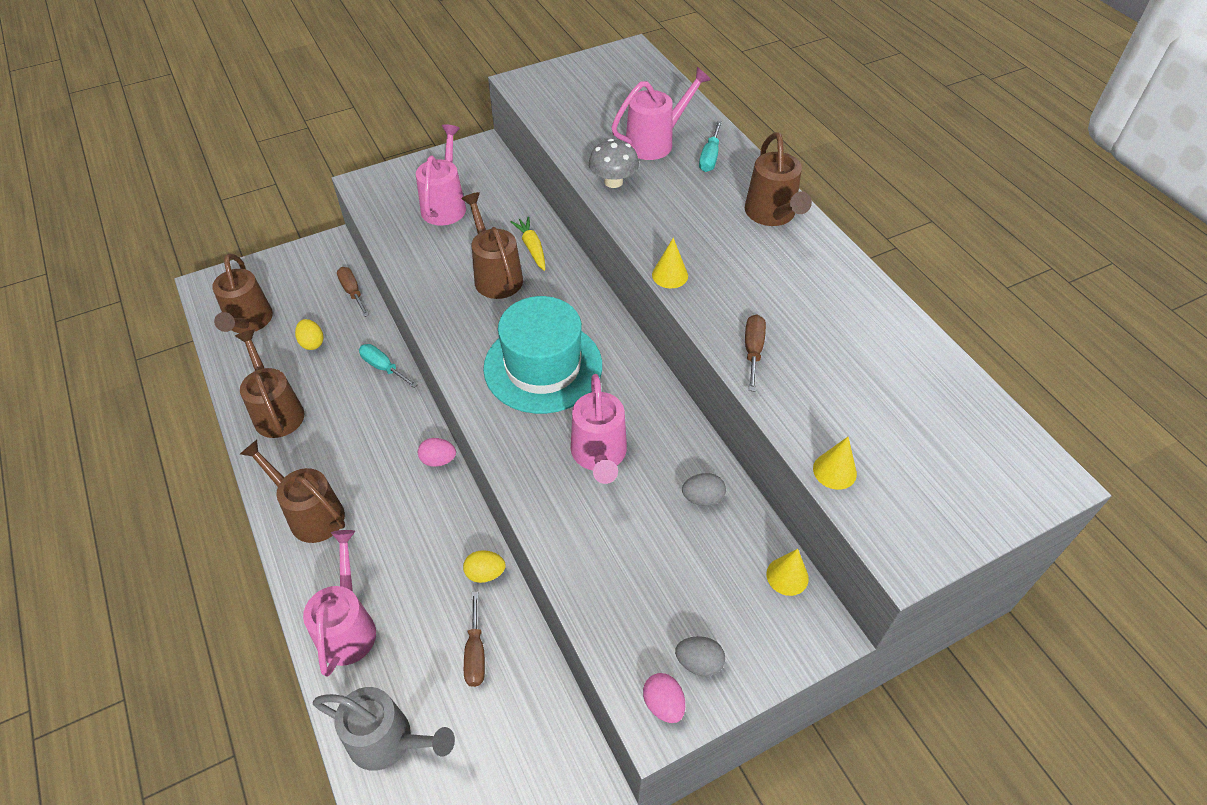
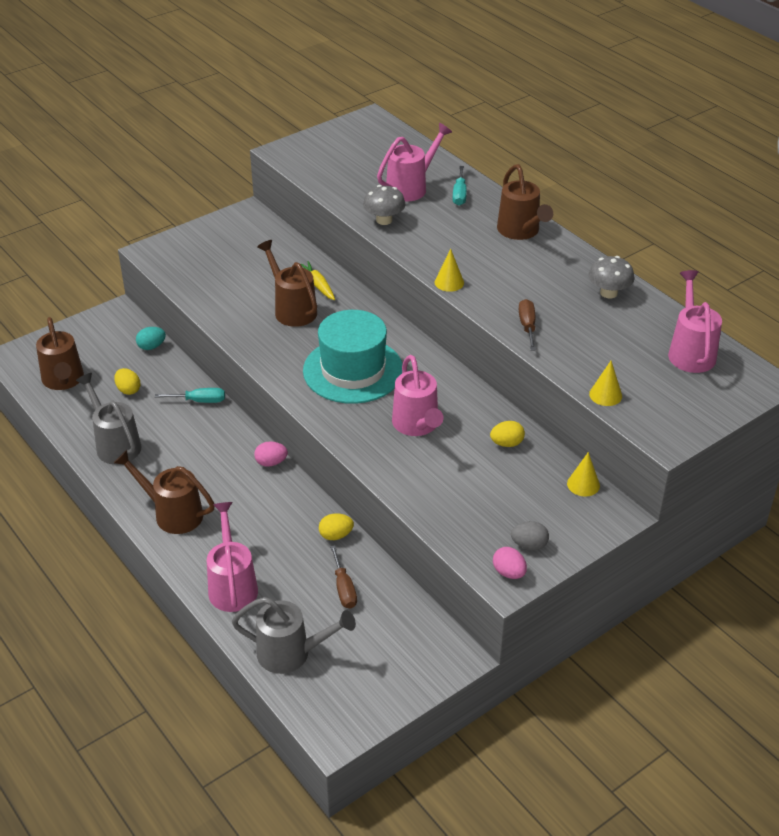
camera: 10 degrees left, 10 degrees down
(277, 410) = (115, 444): brown watering can -> grey watering can
(352, 292) = (151, 346): brown screwdriver -> turquoise egg
(383, 367) = (199, 401): turquoise screwdriver -> turquoise screwdriver turned 150 degrees clockwise
(445, 204) = (230, 260): pink watering can -> pink watering can (690, 351)
(702, 498) = (506, 443): grey egg -> yellow egg
(865, 315) = (608, 293): none -> grey mushroom

